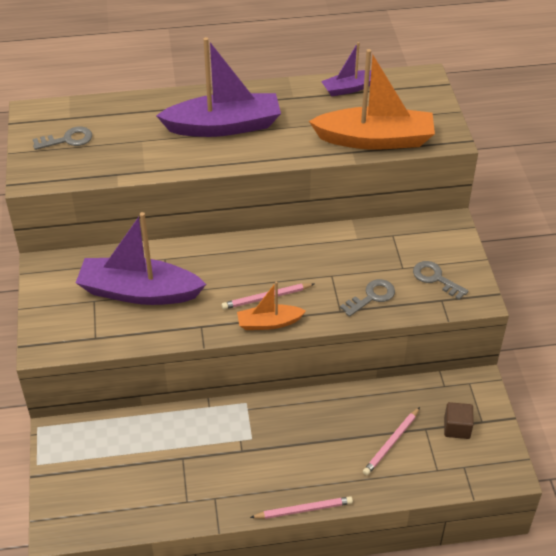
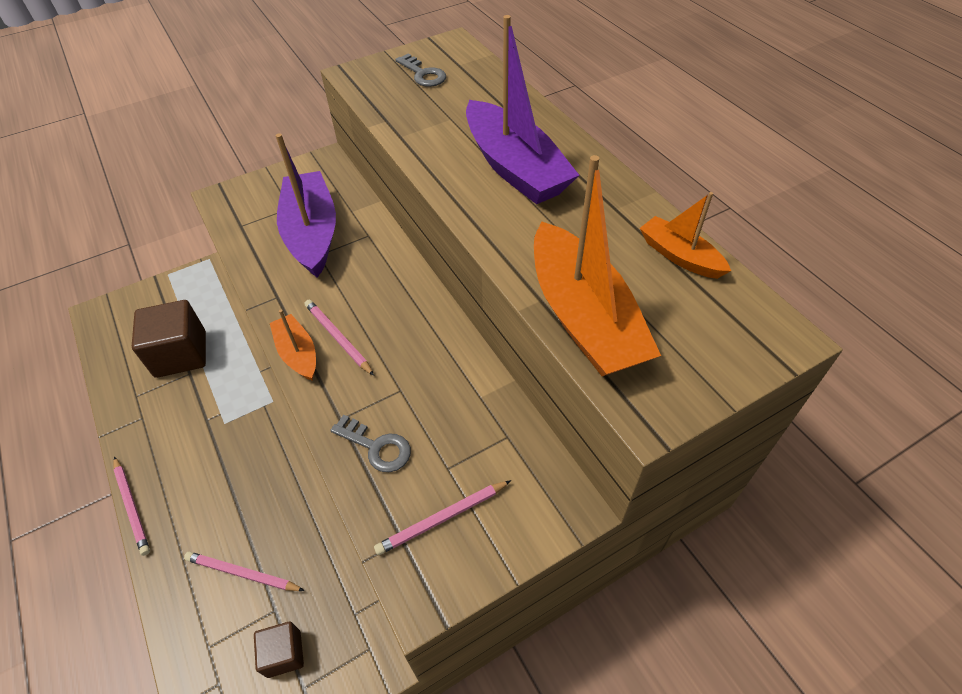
camera: 70 degrees right, 5 degrees up
(155, 462) = (181, 354): none -> brown cube
(349, 88) = (679, 256): purple boat -> orange boat
(435, 278) = (442, 518): grey key -> pink pencil

